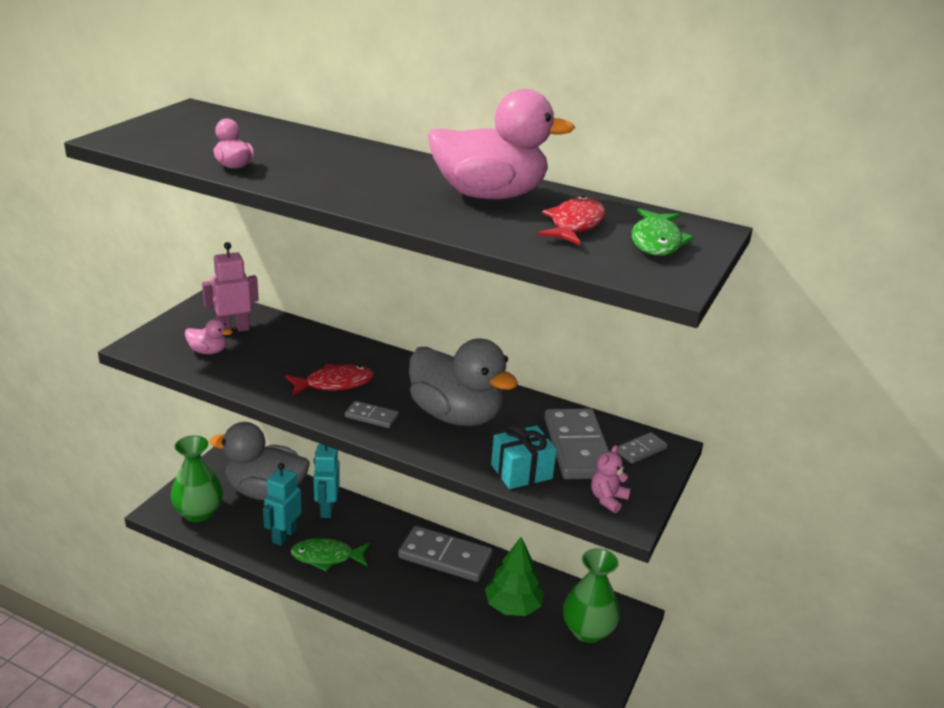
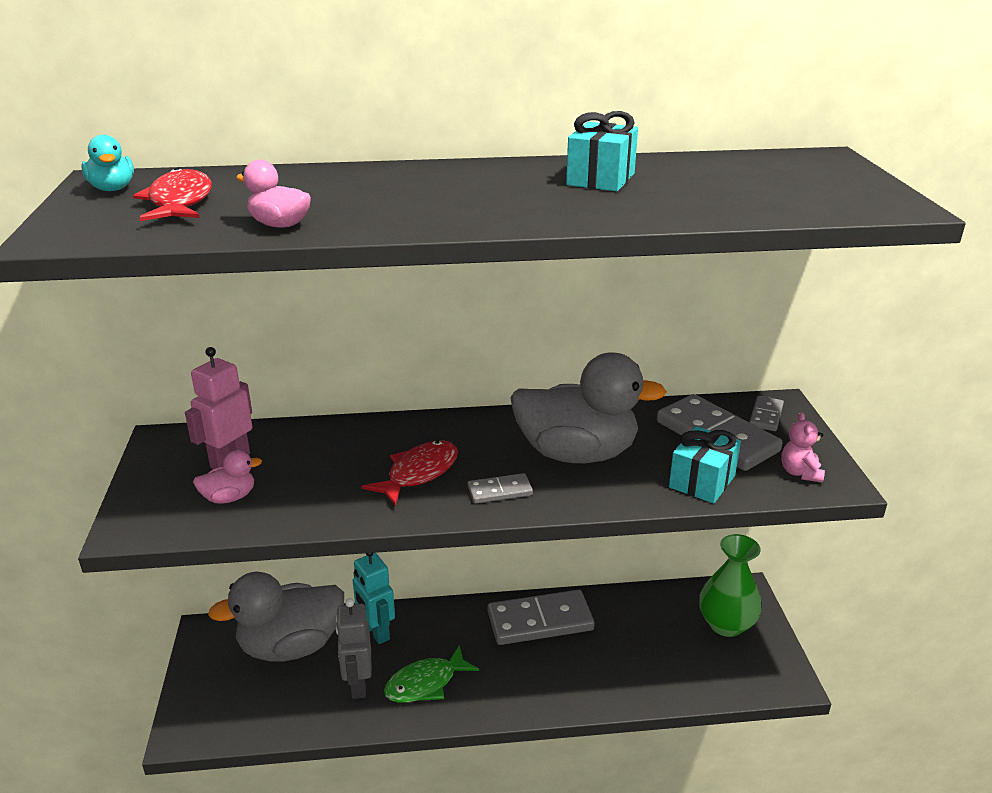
camera: 30 degrees left, 0 degrees up
(187, 116) = (112, 189): none -> turquoise duck
(199, 513) = (234, 710): green vase -> none
(284, 536) = (358, 684): turquoise robot -> grey robot
(489, 195) = (600, 179): pink duck -> turquoise gift
(512, 606) = (645, 636): green tree -> none
(574, 225) = (725, 183): red fish -> red fish (179, 202)
(656, 241) = (814, 177): green fish -> none

